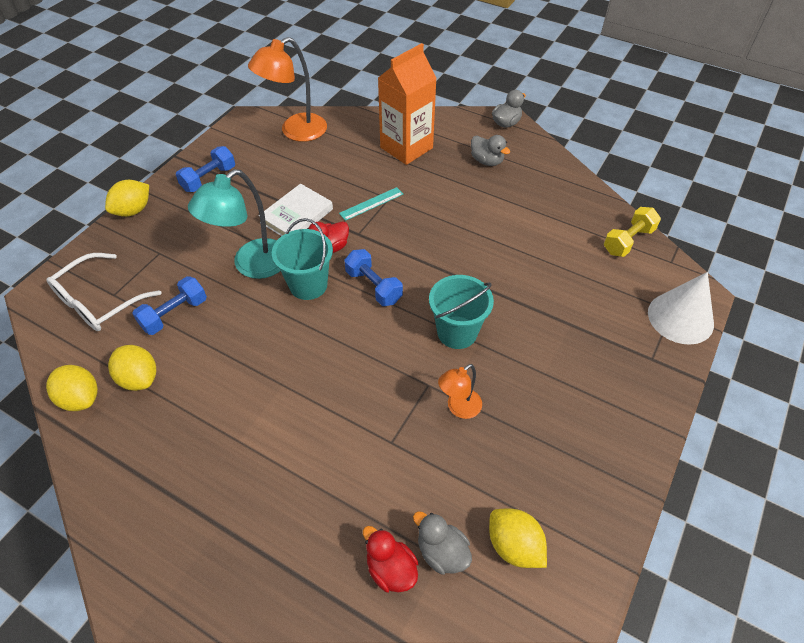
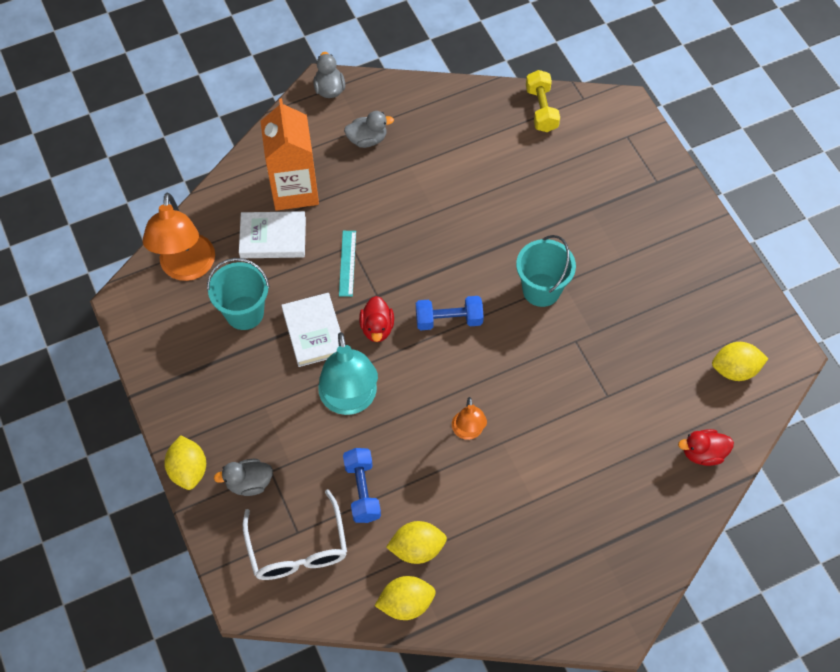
camera: 55 degrees left, 10 degrees up
(209, 179) = (196, 381): blue dumbbell -> none
(308, 285) = (409, 368): turquoise bucket -> turquoise bucket (244, 313)
(357, 157) = (273, 237): none -> white book
(442, 552) = (711, 415): grey duck -> grey duck (249, 483)
(459, 408) = (610, 333): orange lamp -> orange lamp (468, 432)
(680, 318) = (637, 136): white cone -> none

